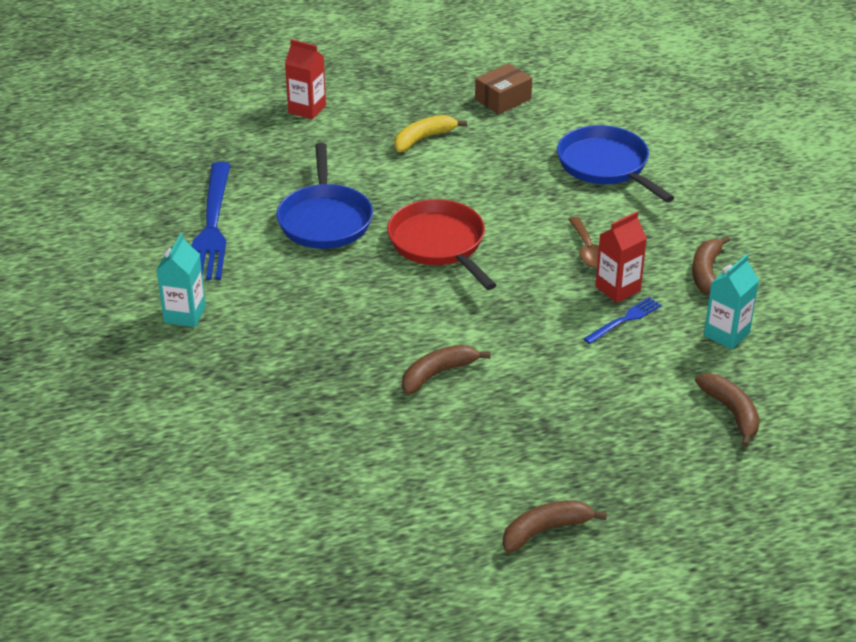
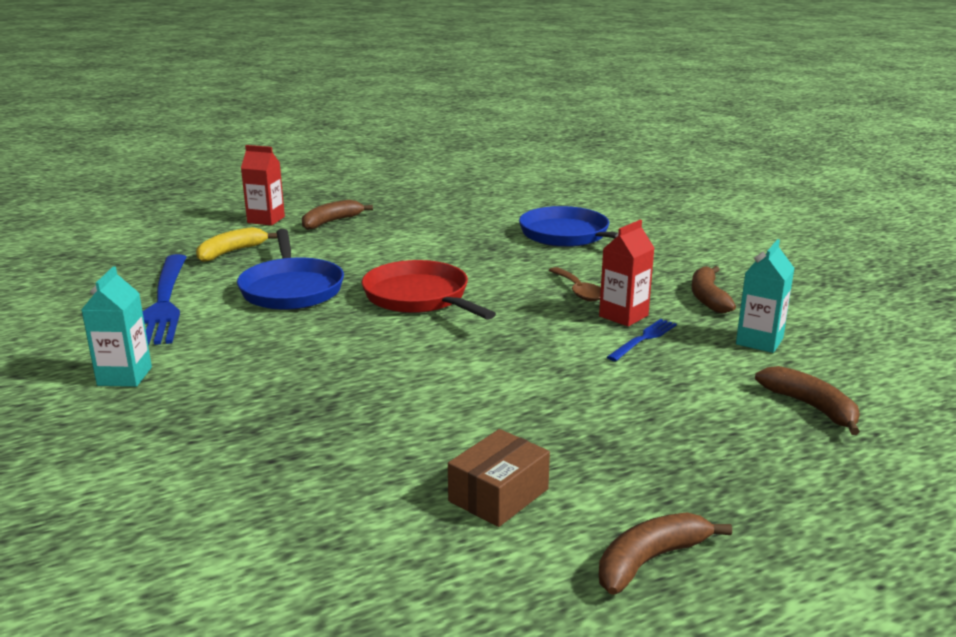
camera: 10 degrees left, 15 degrees down
(423, 139) = (385, 230): yellow banana -> yellow banana (231, 252)
(437, 374) = (447, 403): brown banana -> brown banana (331, 222)
(503, 99) = (454, 204): brown box -> brown box (498, 495)

